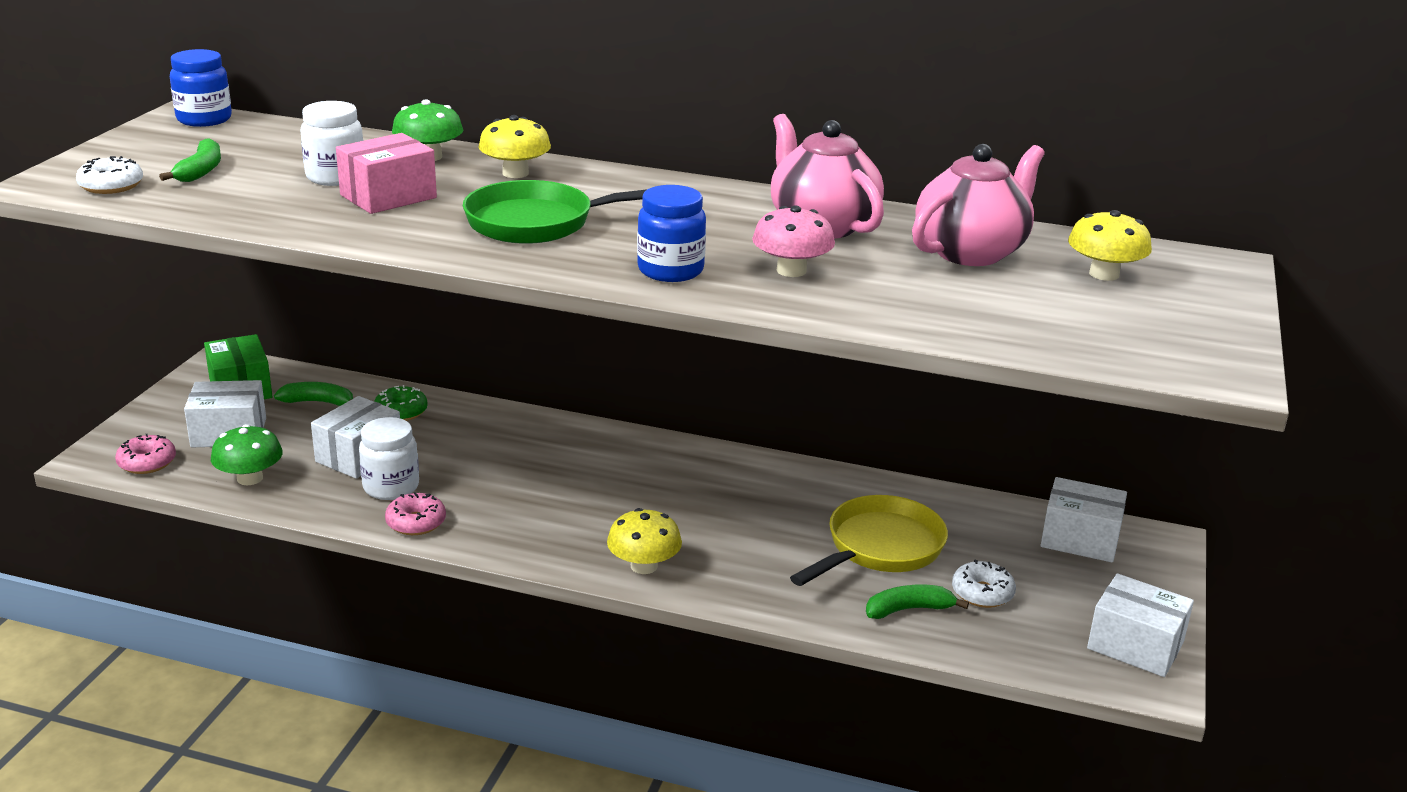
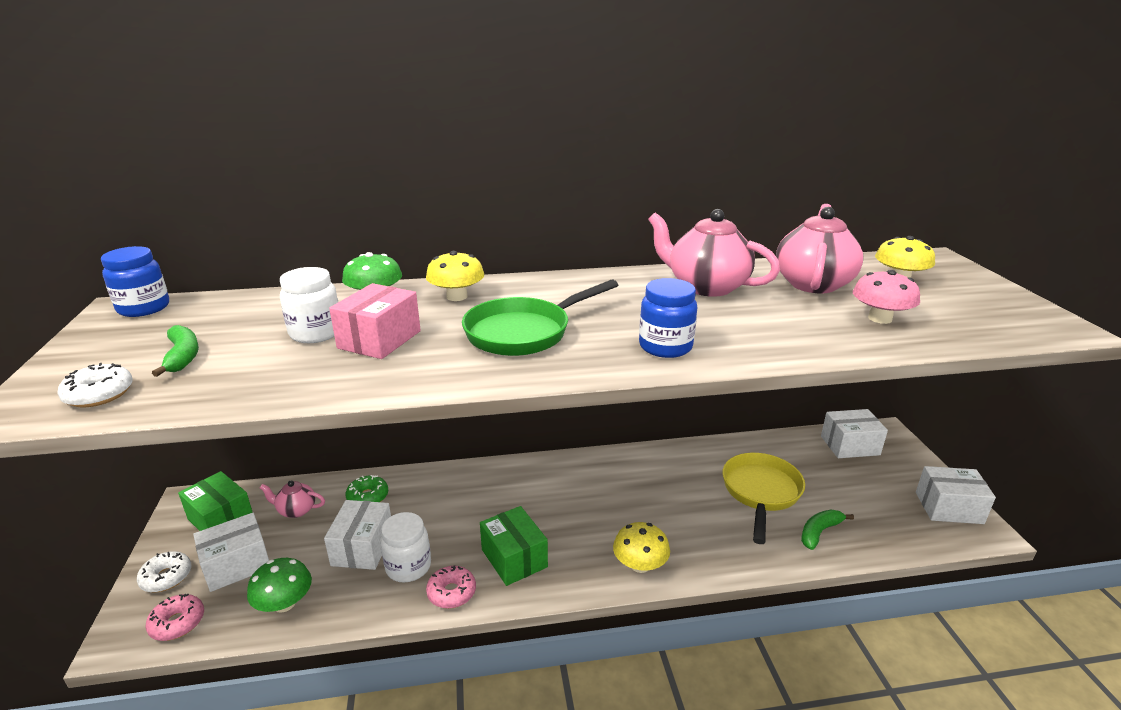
camera: 25 degrees left, 0 degrees up
(318, 402) = (296, 510): green banana -> pink teapot
(508, 515) = (514, 558): none -> green box
(791, 270) = (738, 325): pink mushroom -> pink mushroom (880, 318)
(982, 593) = (843, 503): white donut -> white donut (166, 577)

